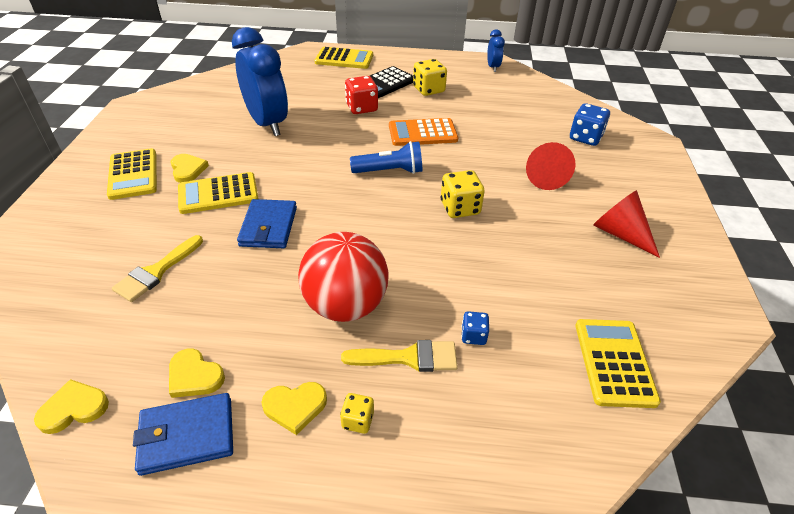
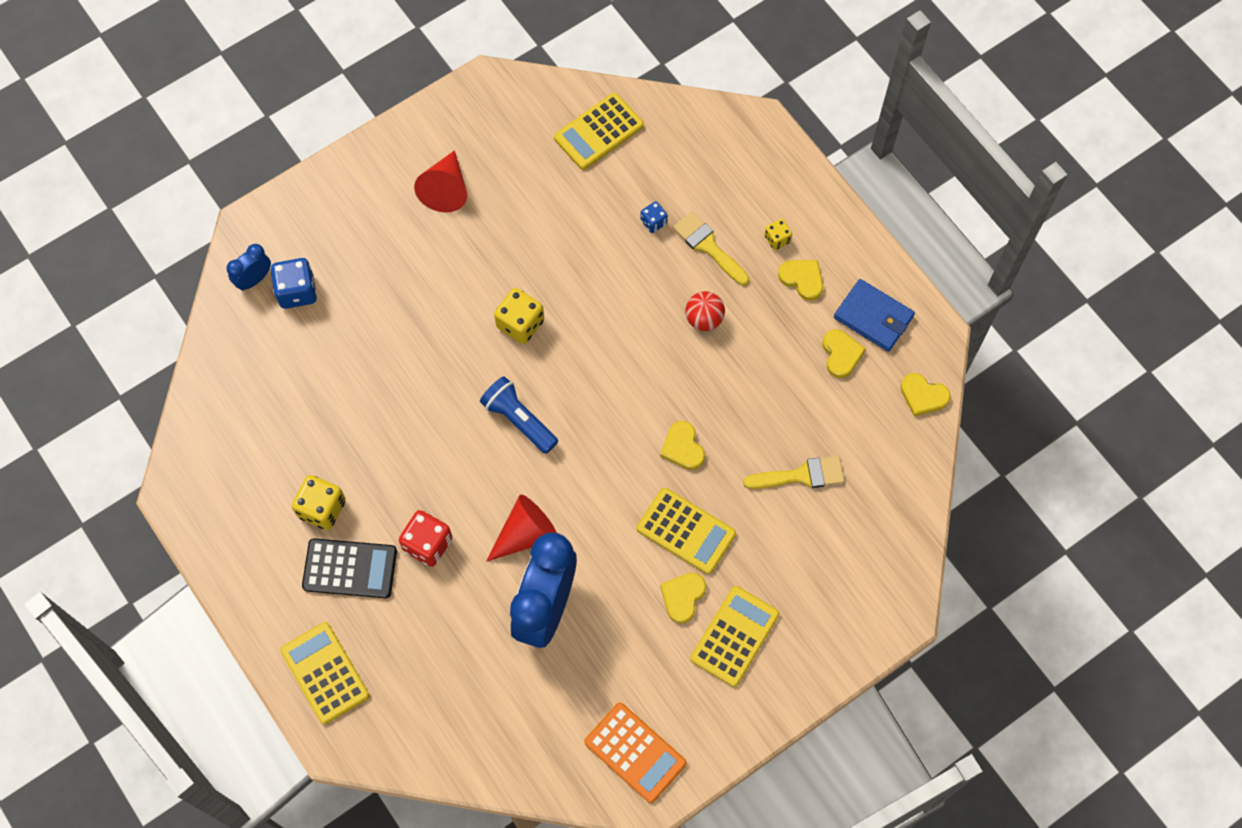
camera: 130 degrees left, 25 degrees up
(268, 227) = (683, 447): blue wallet -> yellow heart
(345, 305) = (704, 319): red ball -> red ball, size x0.51
(422, 133) = (424, 443): orange calculator -> orange calculator (635, 752)
(493, 67) = (195, 481): blue clock -> blue clock (254, 279)
(544, 176) = (406, 288): red cone -> red cone (526, 534)

